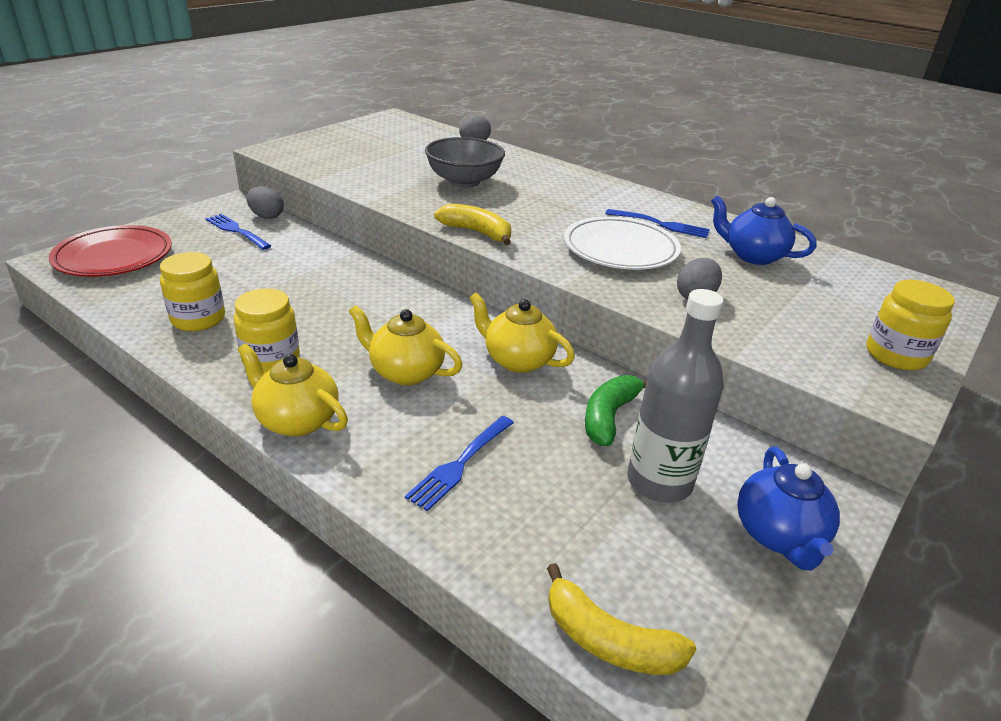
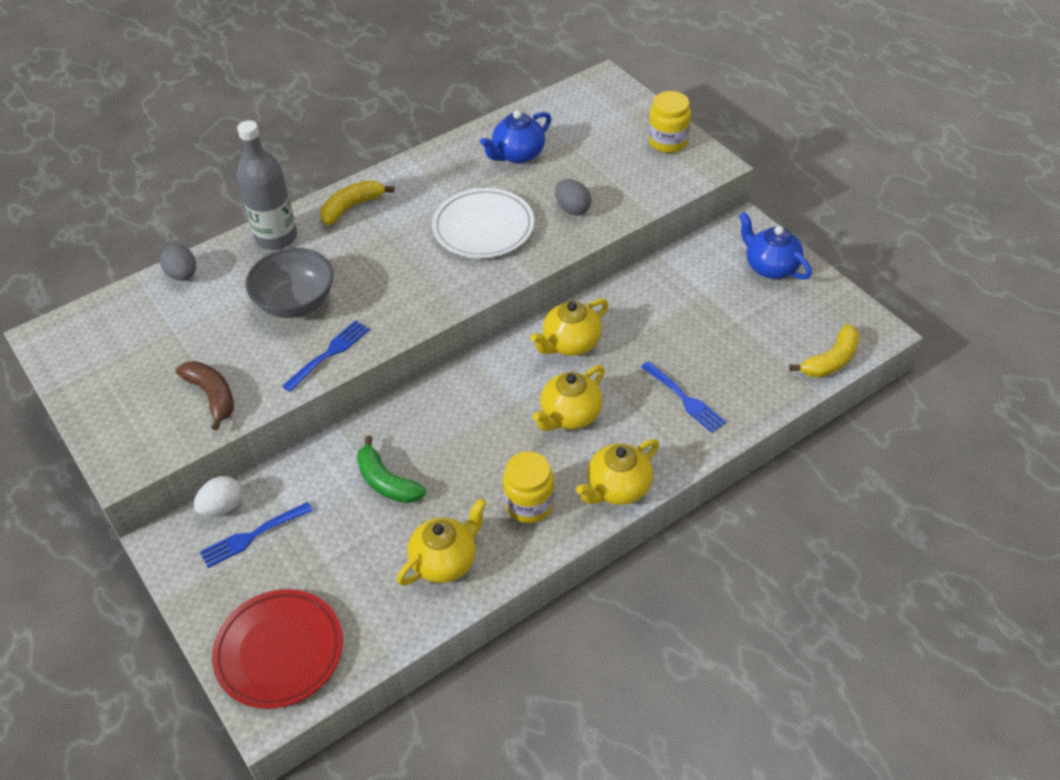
camera: 70 degrees left, 15 degrees up
(198, 319) = (445, 561): yellow jar -> yellow teapot
(266, 216) = (222, 507): grey egg -> white egg
(347, 166) = (212, 396): none -> brown banana
(477, 232) = (422, 313): yellow banana -> yellow banana (352, 207)
(609, 416) = (650, 309): green banana -> green banana (386, 482)
(659, 482) = (719, 304): grey bottle -> grey bottle (276, 237)
(661, 224) = (444, 189): blue fork -> blue fork (329, 354)
(778, 535) = (770, 267): blue teapot -> blue teapot turned 150 degrees counterclockwise

